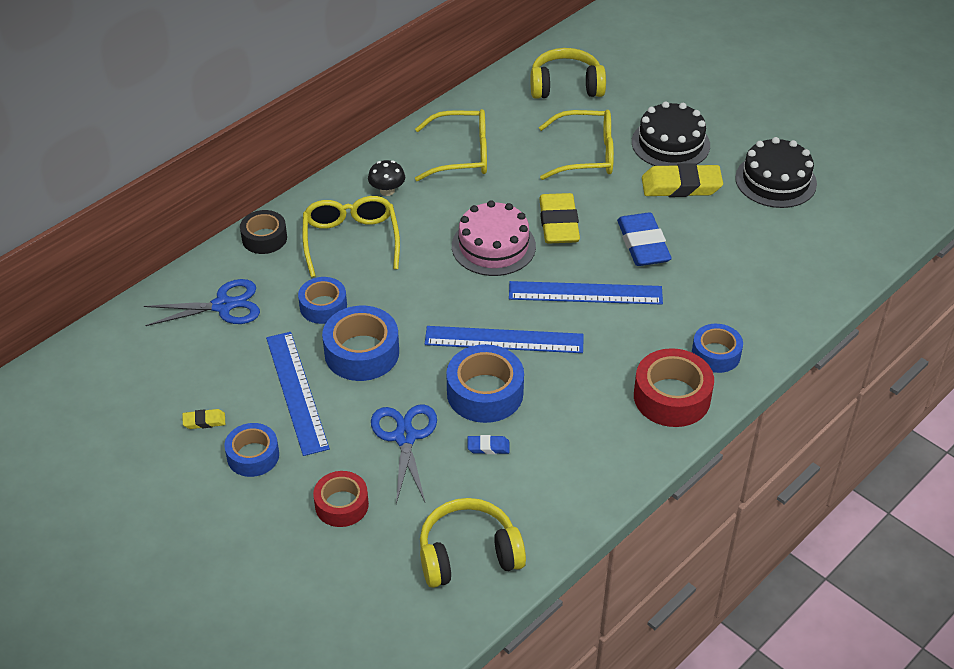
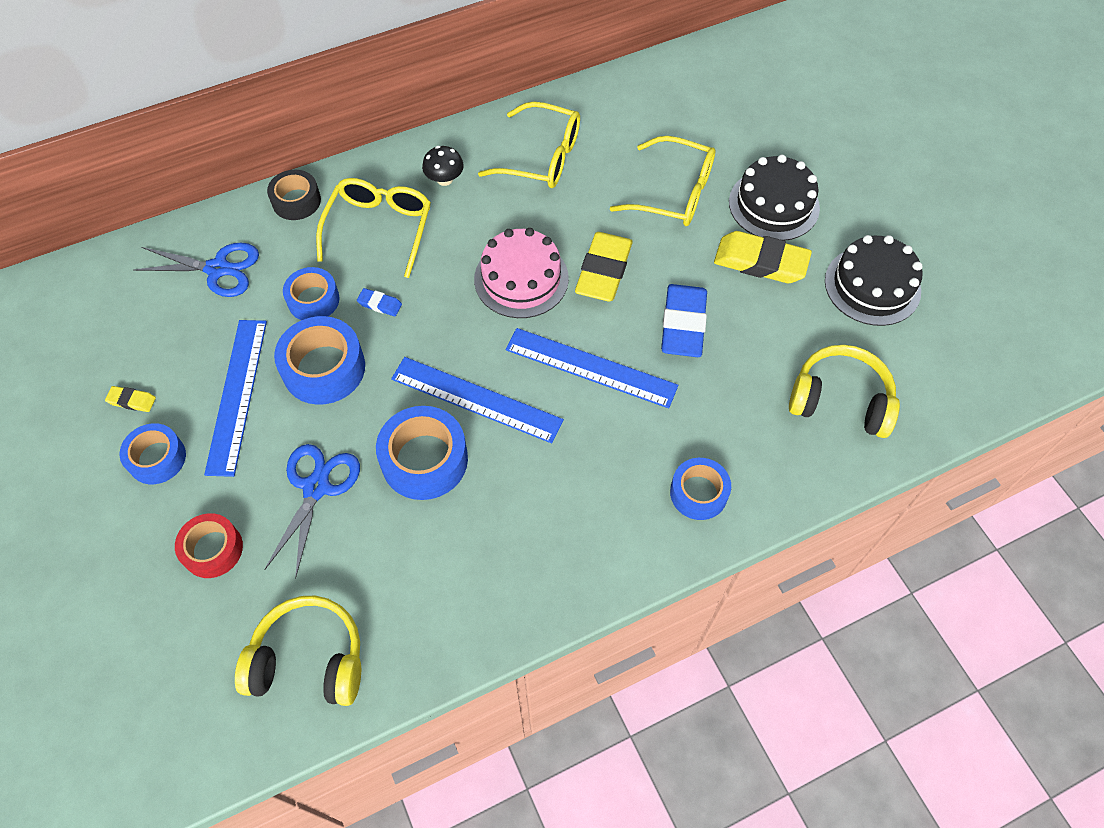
camera: 20 degrees right, 15 degrees up
(488, 447) = (395, 529): blue eraser -> blue eraser (380, 304)
(566, 86) = (692, 102): yellow headphones -> yellow headphones (840, 401)
(672, 397) = (623, 533): red tape -> none

